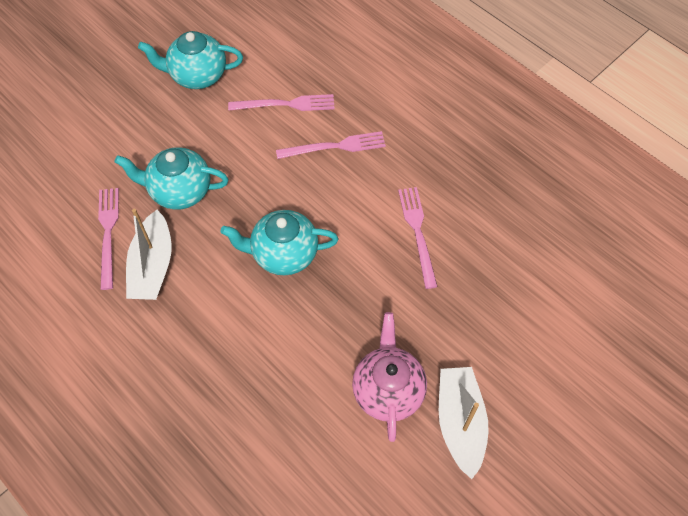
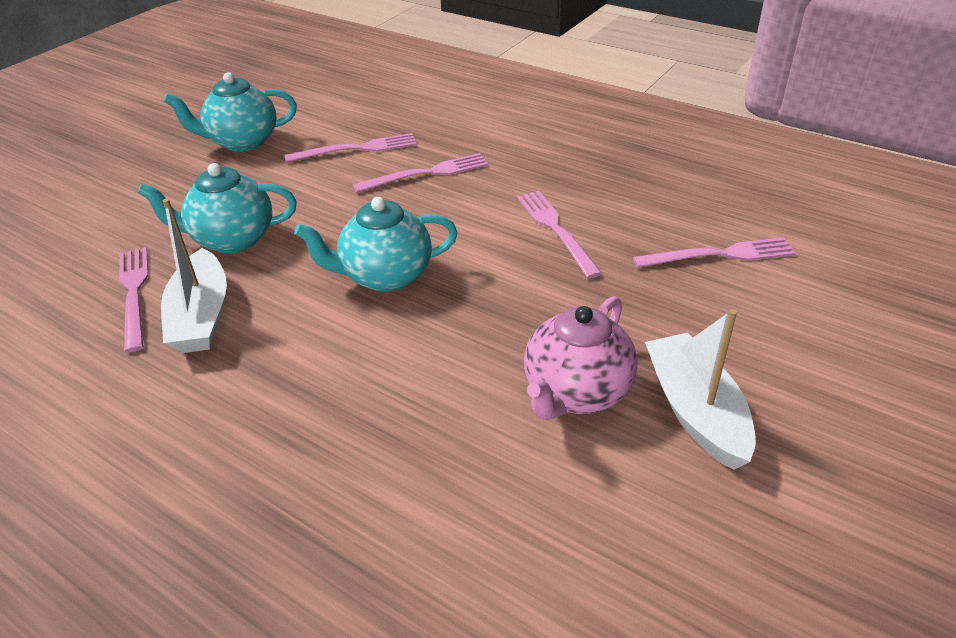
camera: 10 degrees left, 20 degrees down
(388, 390) = (576, 393): pink teapot -> pink teapot turned 135 degrees counterclockwise
(529, 285) = (719, 255): none -> pink fork

